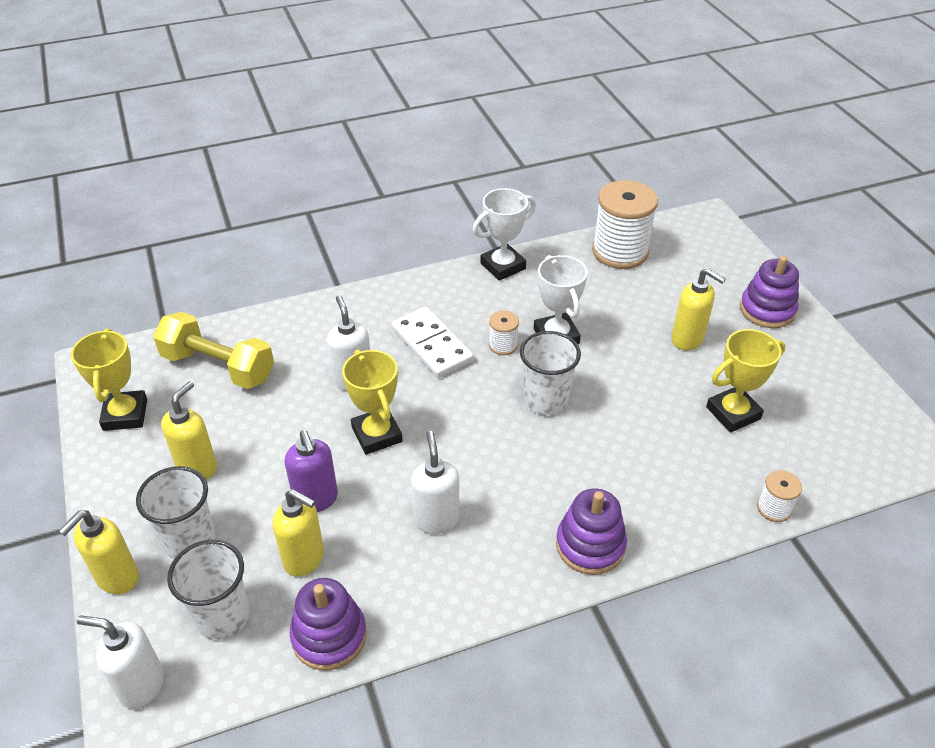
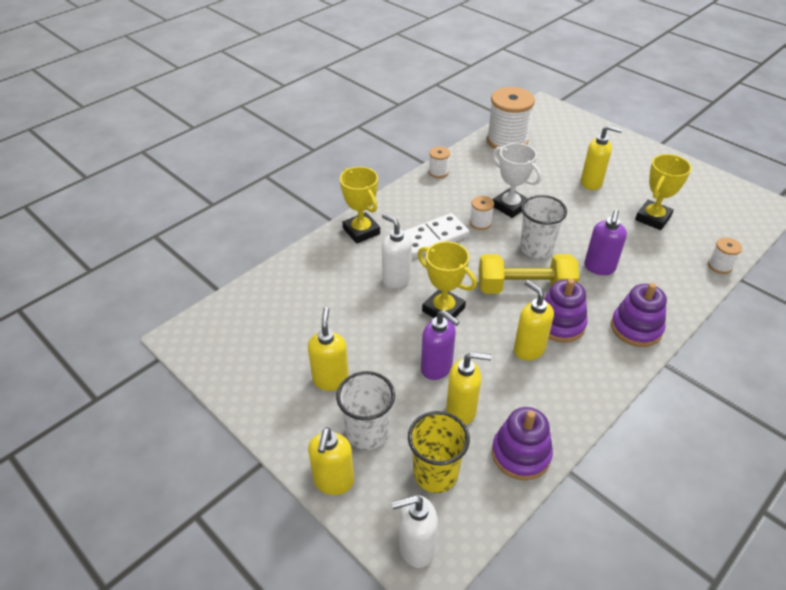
camera: 25 degrees left, 0 degrees up
(125, 415) = (241, 363): yellow trophy -> yellow trophy (361, 231)
(218, 367) = (288, 304): yellow dumbbell -> yellow dumbbell (524, 288)
(222, 616) = (435, 473): white cup -> yellow cup
(431, 345) = (432, 238): white domino -> white domino turned 60 degrees counterclockwise
(436, 519) = (528, 349): white soap dispenser -> yellow soap dispenser
(503, 266) = (438, 172): white trophy -> white spool
(606, 452) = (599, 268): none -> purple soap dispenser
(767, 310) = (623, 151): purple stacking toy -> purple stacking toy (560, 324)

